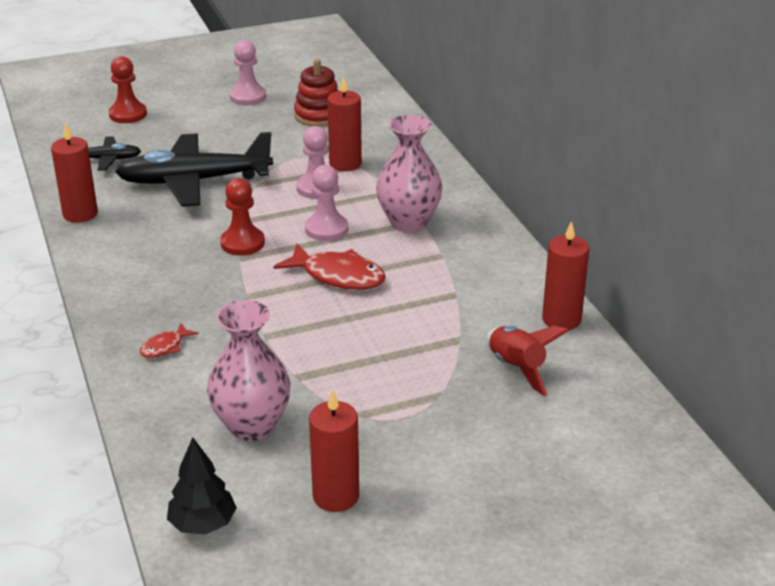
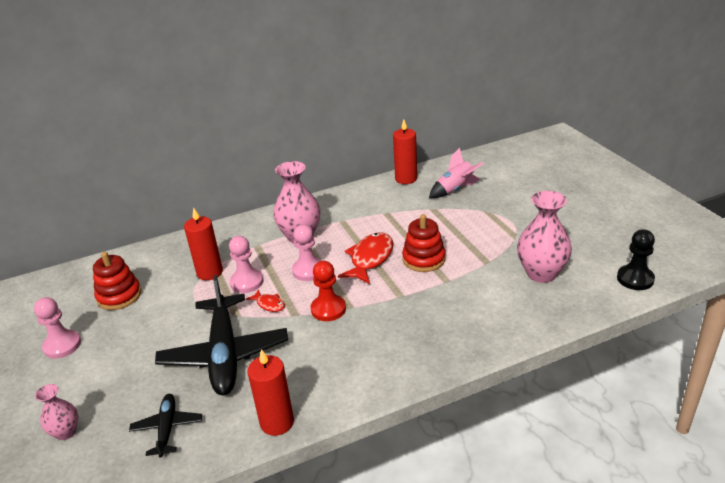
camera: 90 degrees left, 0 degrees up
(128, 114) = (66, 432): red pawn -> pink vase
(165, 347) = (471, 326): red fish -> red fish (269, 304)
(203, 524) = (635, 279): black tree -> black pawn
(323, 320) = (424, 259): none -> red stacking toy
(336, 496) = (586, 236): red candle -> none
(516, 368) = (455, 190): red rocket -> pink rocket

